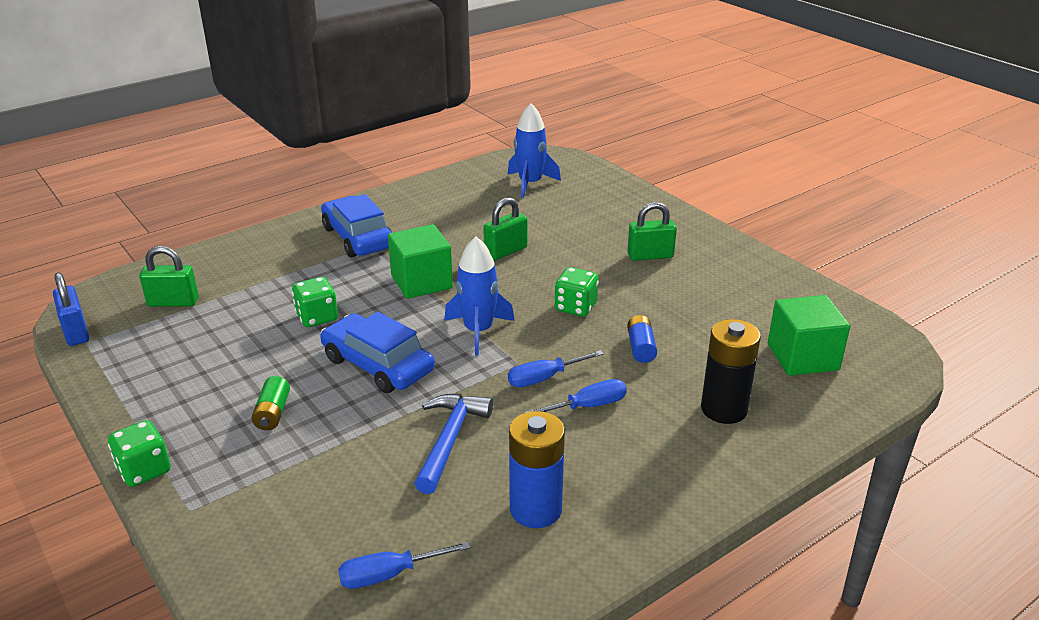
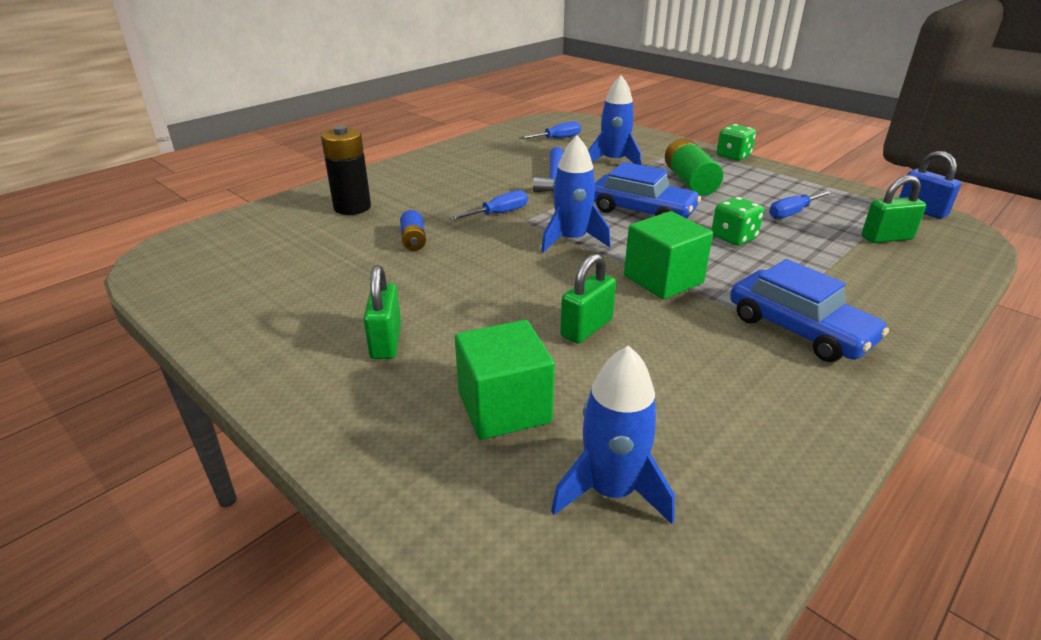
camera: 170 degrees right, 0 degrees up
(272, 413) = (689, 181): green battery -> green battery, size x1.77
(338, 478) = (614, 161): none -> blue rocket
(535, 509) = (488, 160): blue battery -> none
(575, 307) = (480, 269): green dice -> none
(587, 406) = (461, 201): blue screwdriver -> blue screwdriver (793, 213)
(650, 256) = (386, 342): green padlock -> green padlock turned 75 degrees counterclockwise
(802, 357) = (259, 245): green cube -> green cube (504, 407)

